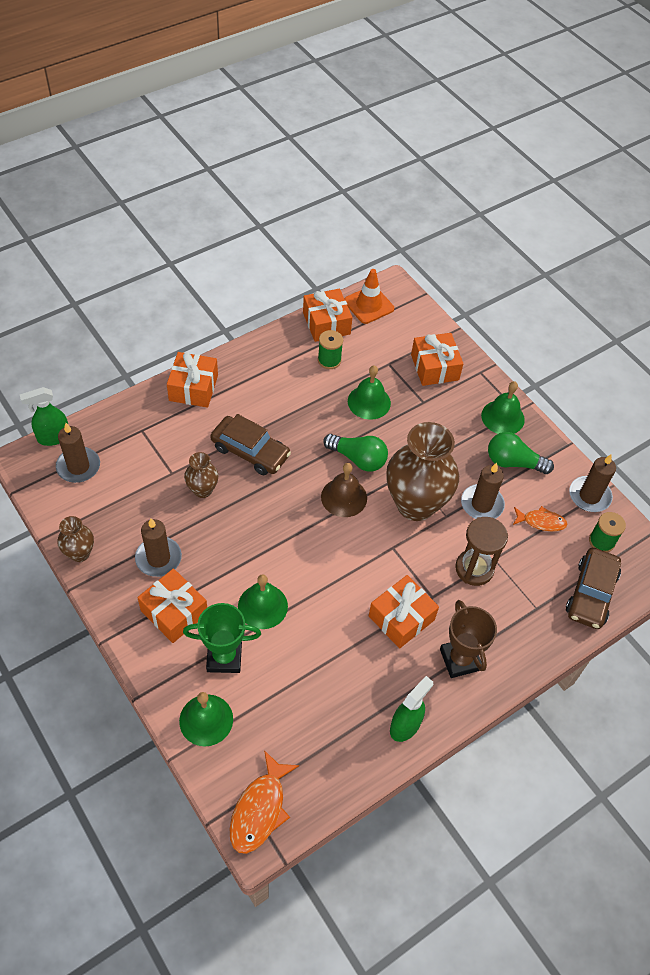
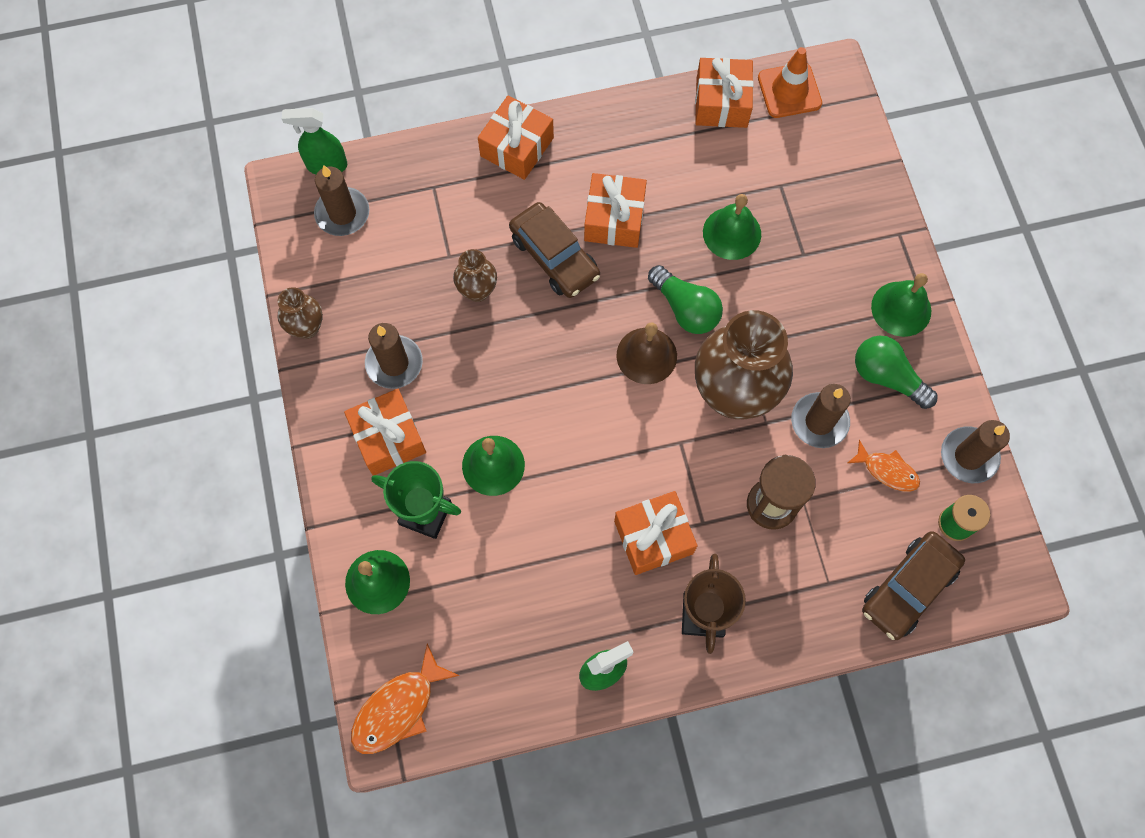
camera: 25 degrees right, 15 degrees up
(329, 360) = (704, 158): green spool -> none
(434, 367) = (840, 209): orange gift -> orange gift (614, 219)

